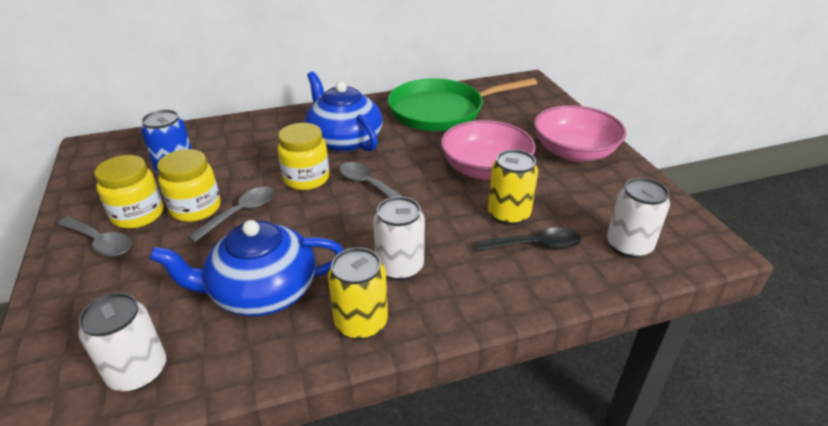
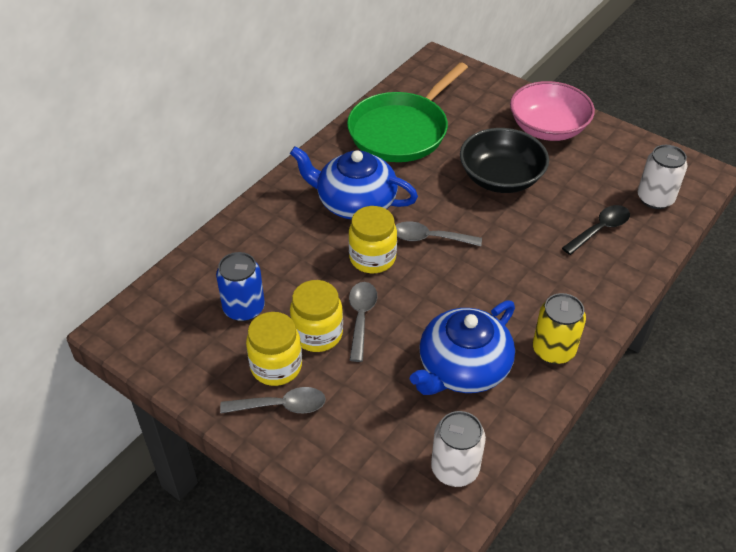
camera: 35 degrees left, 10 degrees up
(400, 266) = (532, 295): white can -> none
(485, 169) = (501, 178): pink bowl -> black bowl
(508, 214) = (558, 212): yellow can -> none

